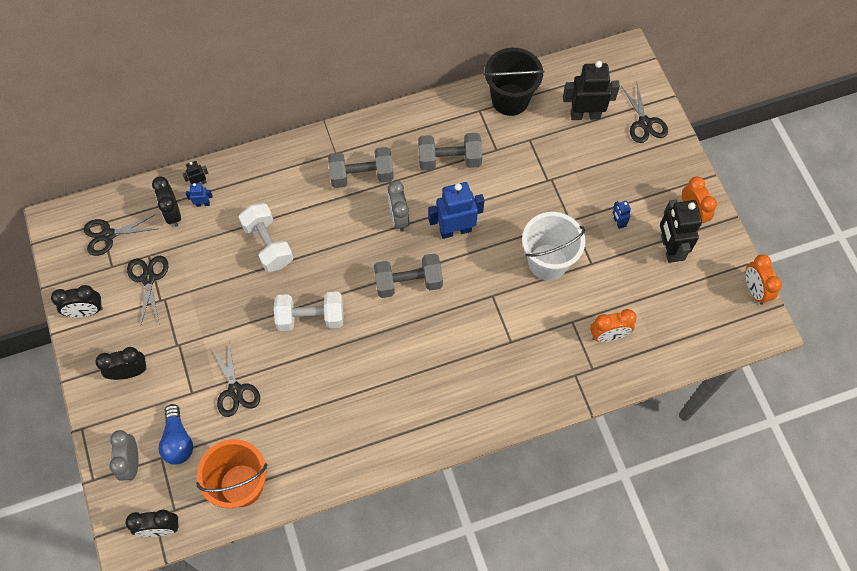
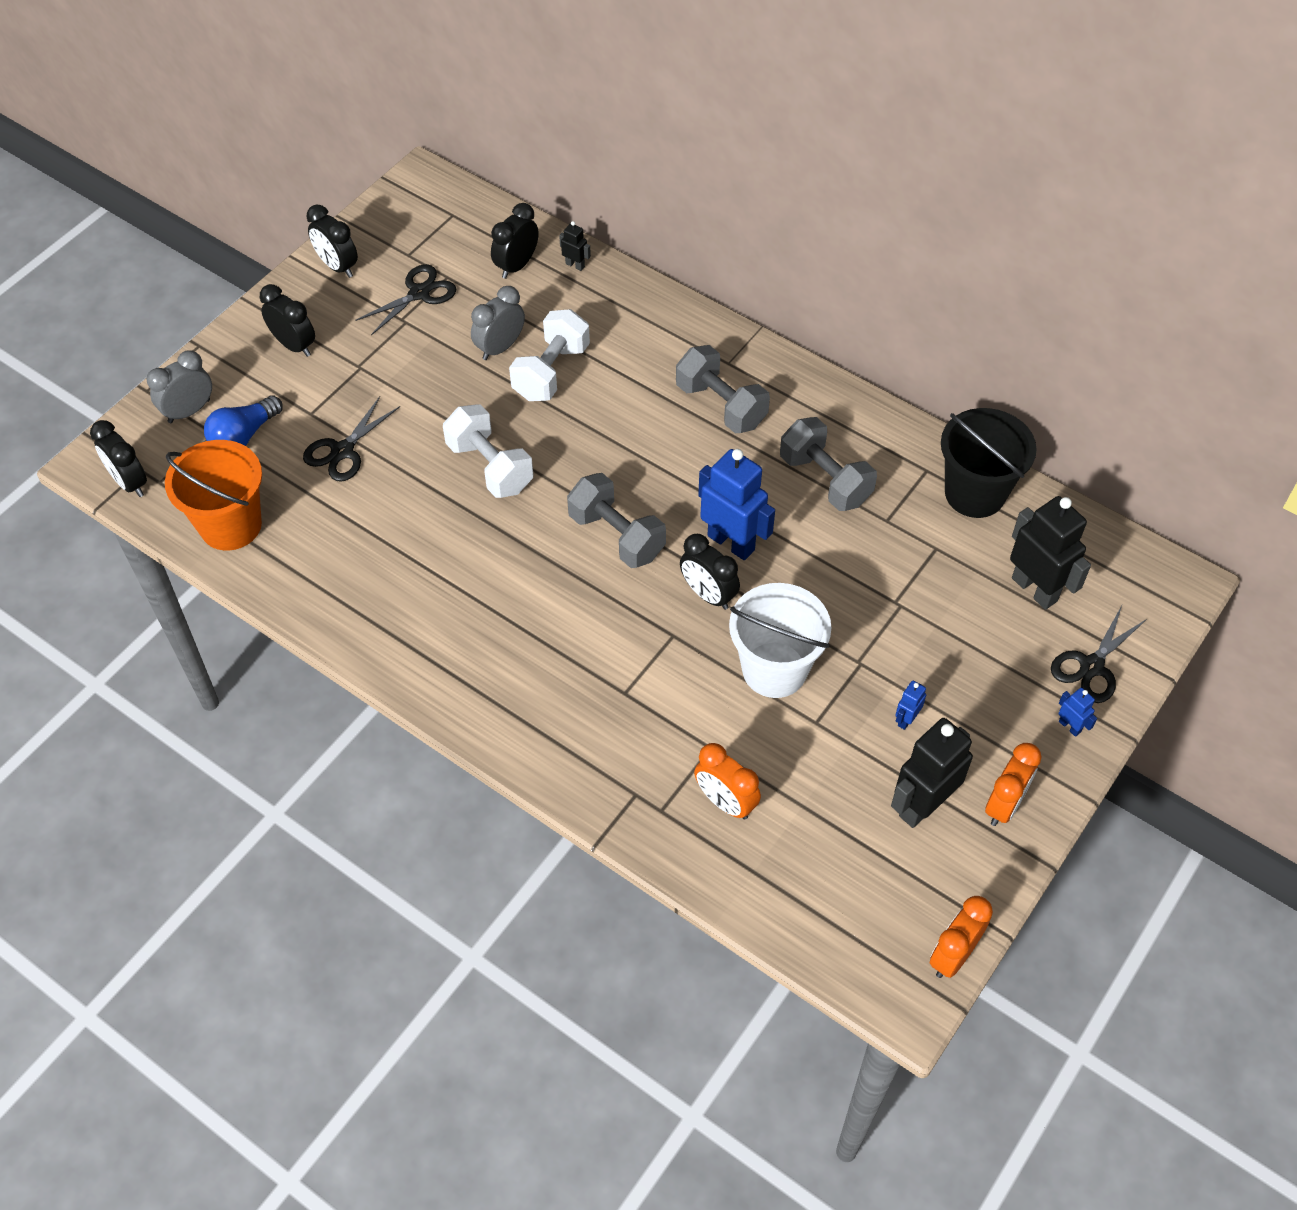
camera: 55 degrees right, 10 degrees down
(108, 235) = (443, 229): black scissors -> none
(203, 204) = (551, 283): blue robot -> blue robot (1069, 726)
(399, 218) = (696, 475): grey clock -> grey clock (500, 347)
(479, 262) = (708, 594): none -> black clock

